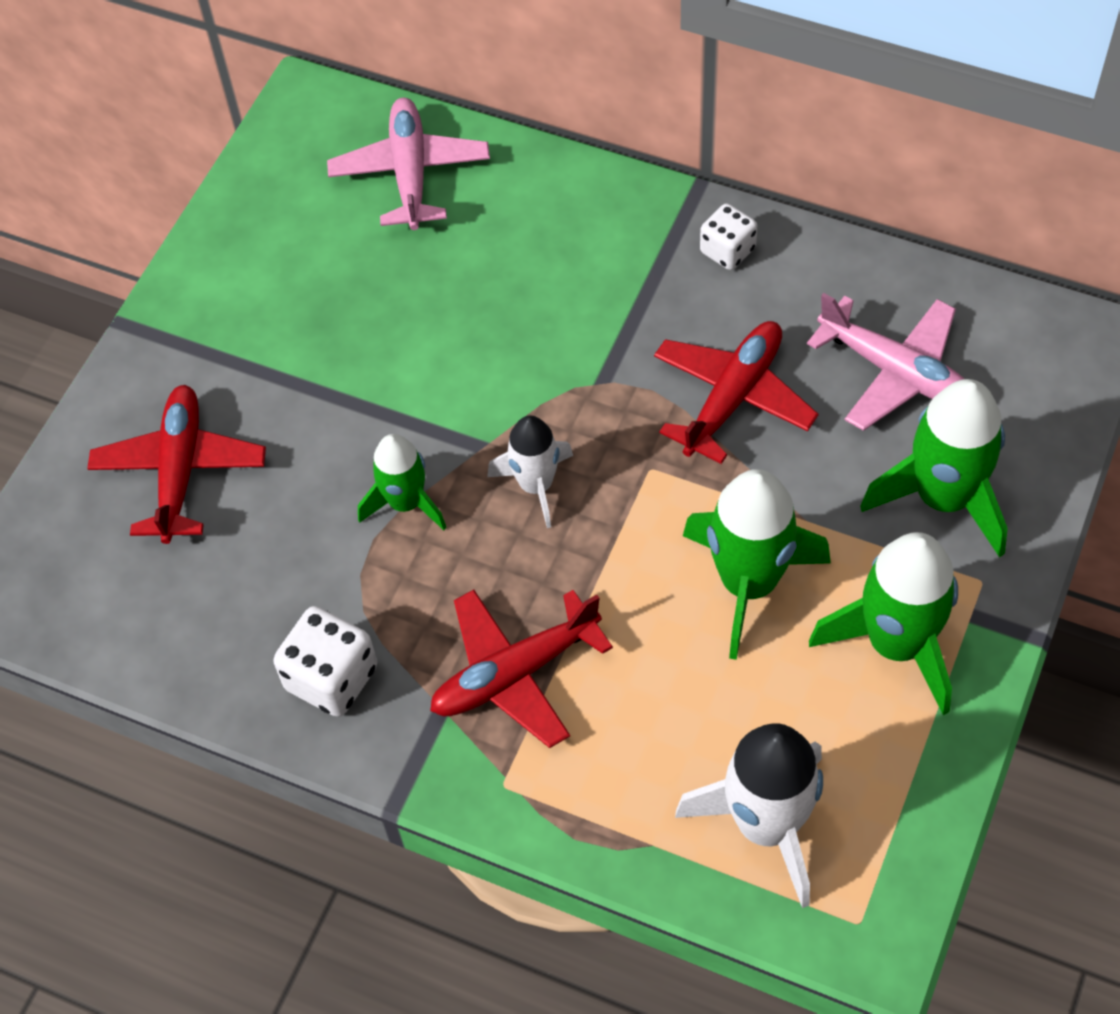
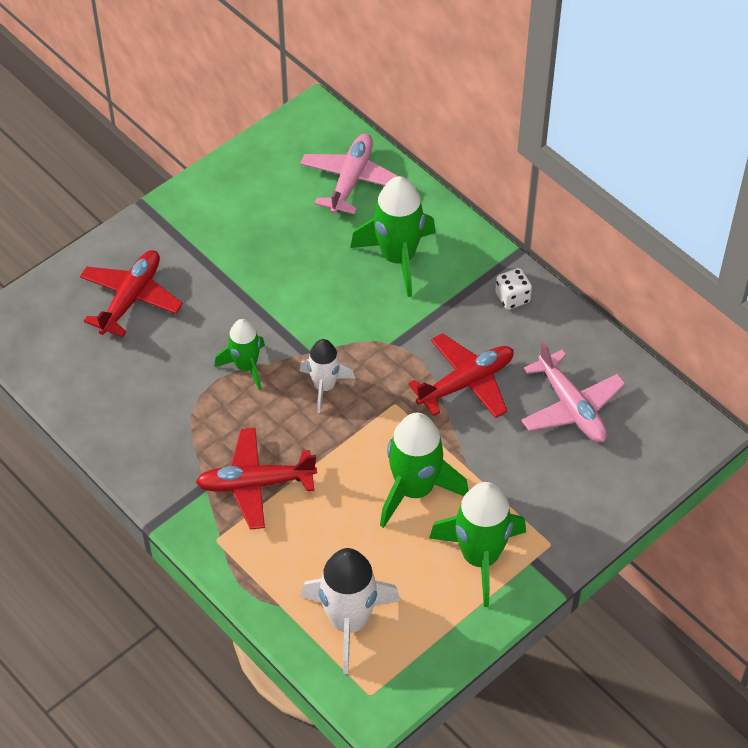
camera: 20 degrees right, 5 degrees down
(331, 678) = (154, 444): white dice -> none
(943, 498) = (556, 489): green rocket -> green rocket (398, 258)

